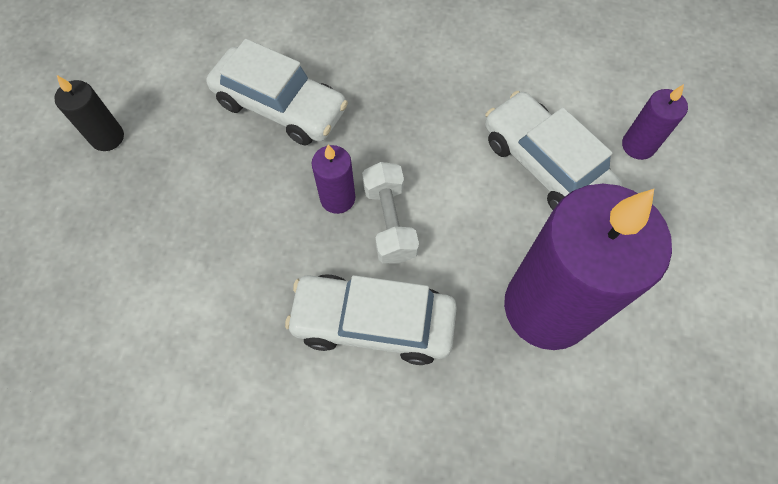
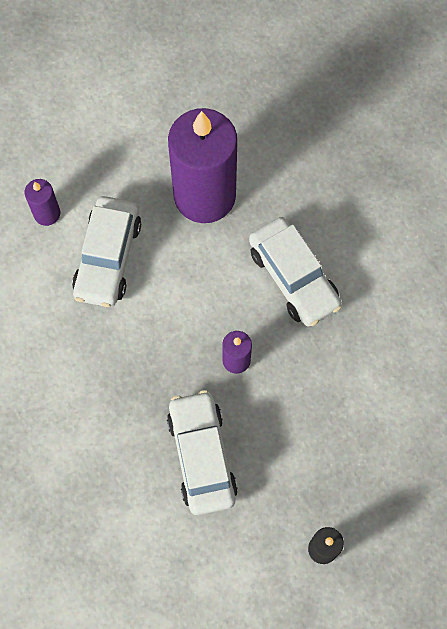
camera: 130 degrees left, 5 degrees up
(390, 222) = (225, 317): white dumbbell -> none

